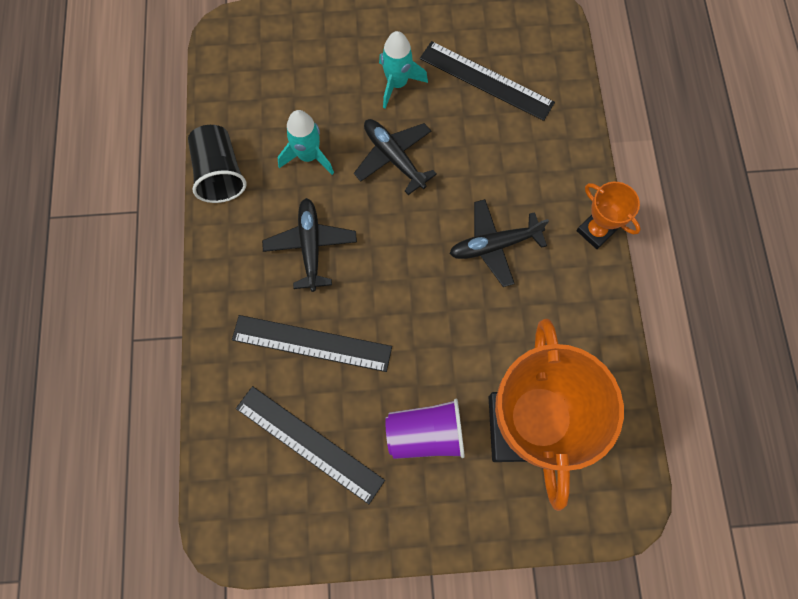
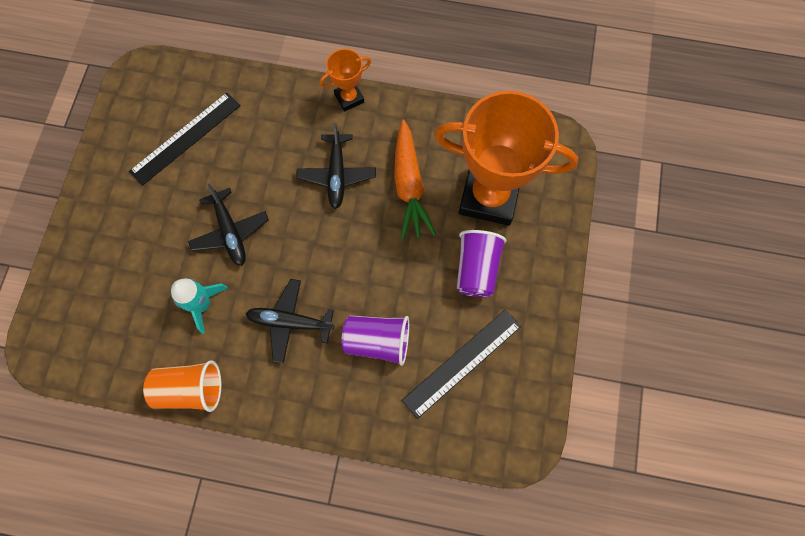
camera: 75 degrees left, 0 degrees up
(220, 173) = (190, 389): black cup -> orange cup
(312, 343) = (377, 341): black ruler -> purple cup
(393, 157) = (230, 232): black plane -> black plane turned 90 degrees counterclockwise
(397, 83) = (159, 210): turquoise rocket -> none
(506, 329) = (409, 186): none -> orange carrot

